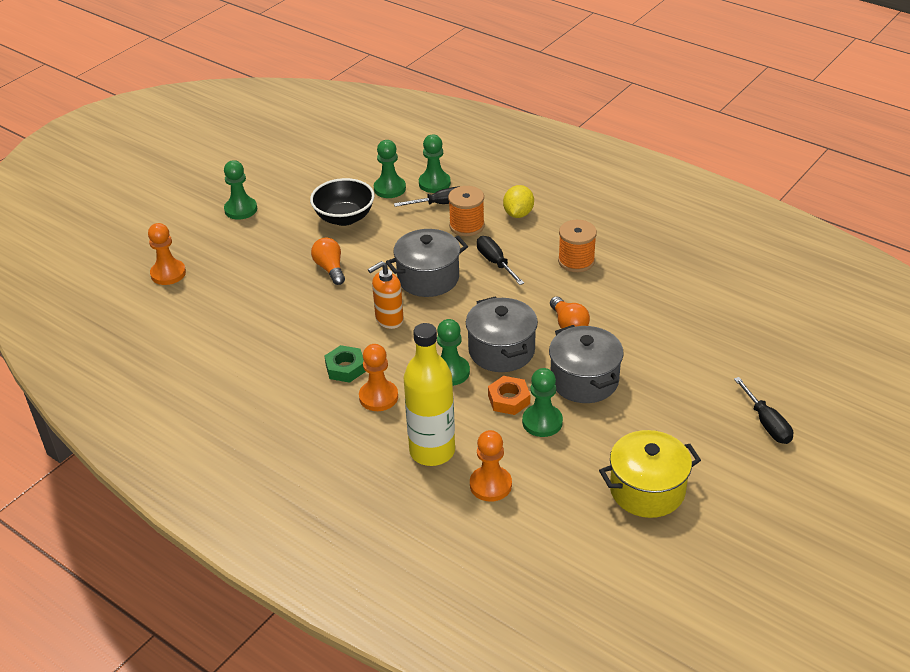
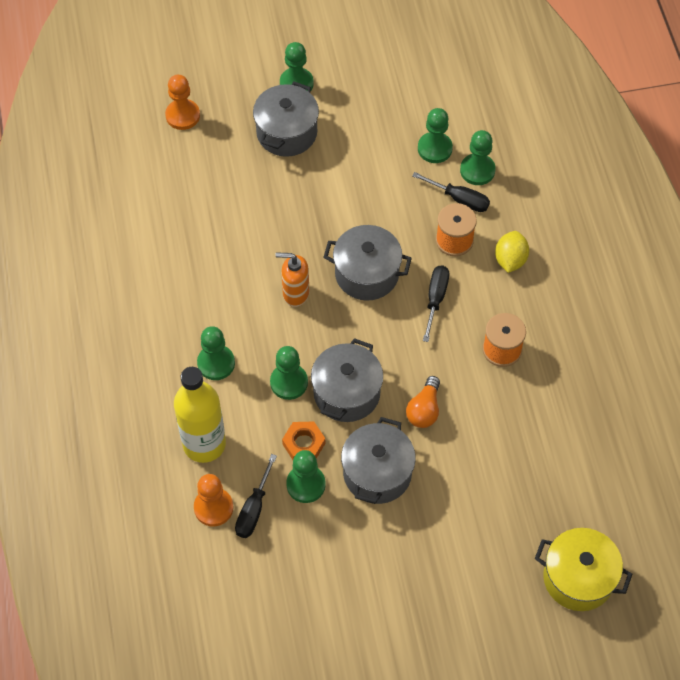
camera: 40 degrees right, 20 degrees up
(267, 238) = (287, 132): none -> grey pot
(330, 269) = (303, 204): orange light bulb -> none
(344, 218) = (366, 155): black bowl -> none
(345, 368) = (219, 316): green nut -> none
(378, 397) = (216, 363): orange pawn -> green pawn
(518, 214) = (510, 260): yellow lemon -> yellow lemon turned 45 degrees counterclockwise
(647, 490) = (314, 607): yellow pot -> yellow pot (578, 578)
(766, 423) = (468, 629): black screwdriver -> black screwdriver (254, 508)

